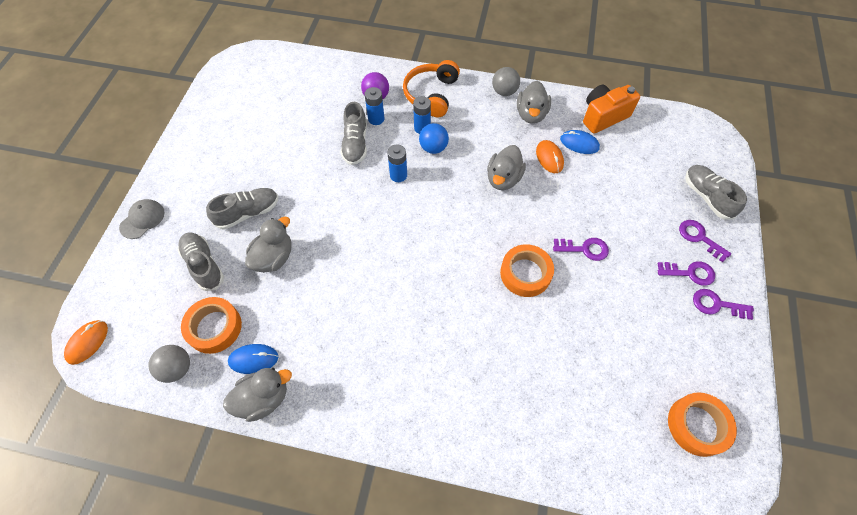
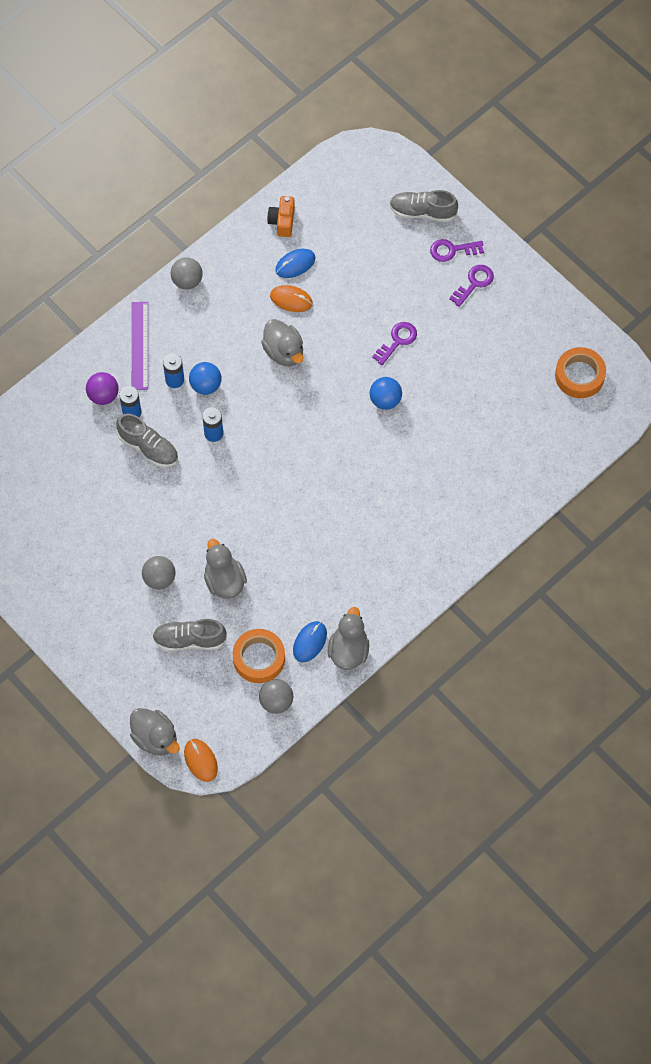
camera: 55 degrees left, 5 degrees up
(142, 220) = (98, 670): grey cap -> none
(248, 213) = (159, 579): grey shoe -> grey ball
(431, 94) = (140, 345): orange headphones -> purple ruler
(525, 273) = (385, 400): orange tape -> blue ball
(531, 114) = (232, 278): grey duck -> grey duck (155, 738)
(603, 116) = (282, 221): orange camera -> orange camera, size x0.65
(716, 304) = (511, 287): purple key -> none

